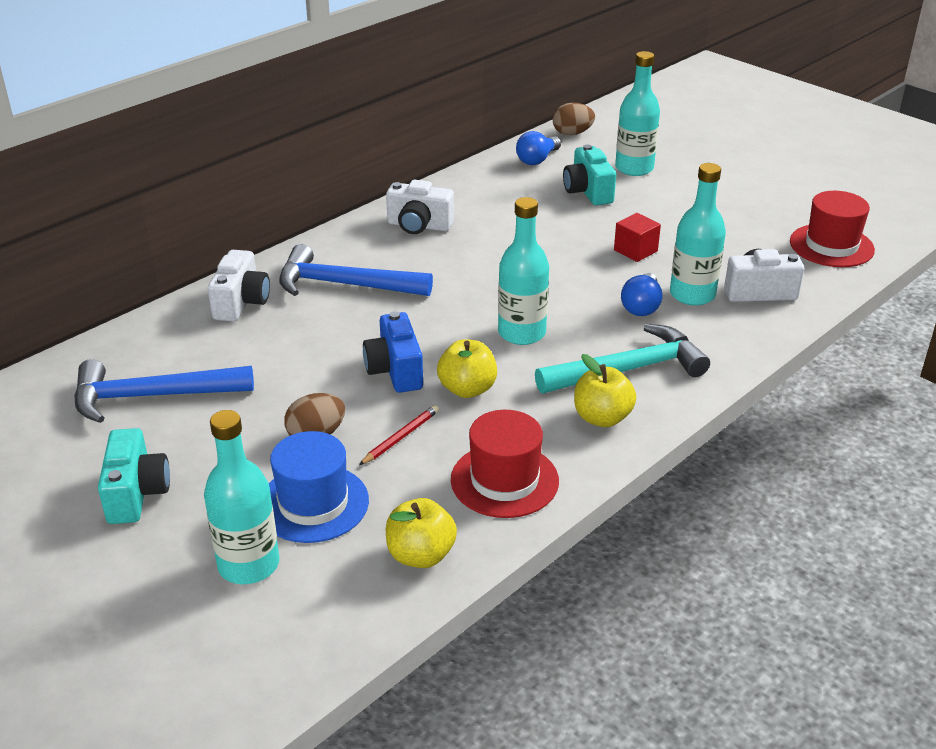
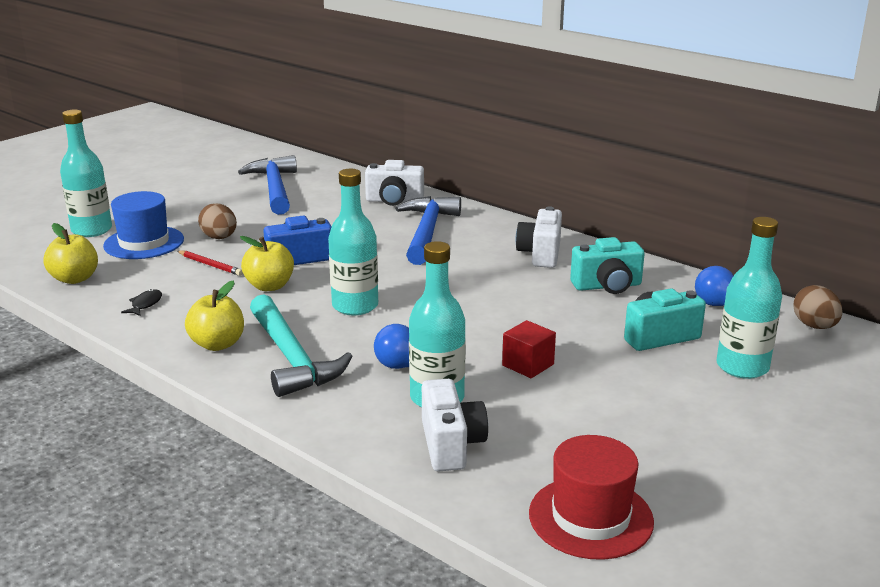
camera: 85 degrees right, 10 degrees down
(136, 494) = (172, 196): turquoise camera -> turquoise camera (607, 286)
(504, 480) = (145, 304): red hat -> black fish

